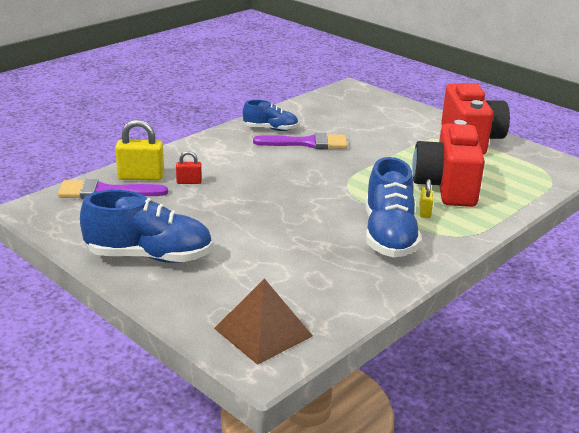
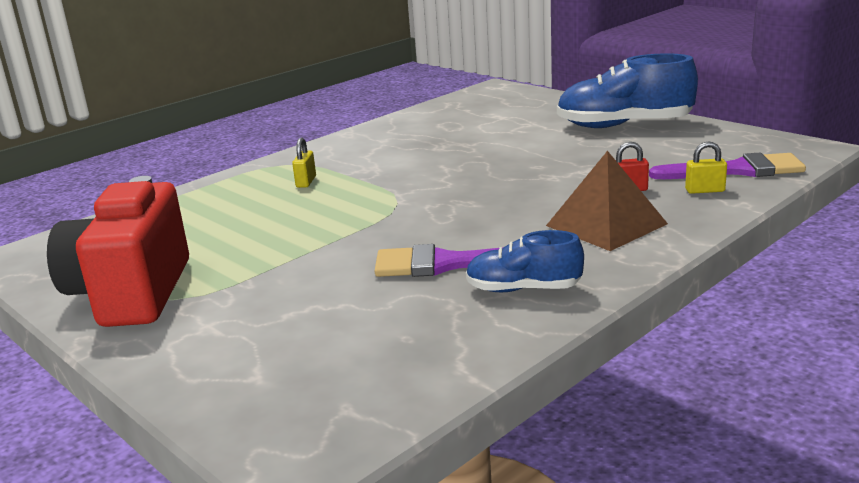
camera: 175 degrees left, 5 degrees down
(141, 177) = (705, 190): yellow padlock -> yellow padlock, size x0.55
(263, 332) = (498, 98): brown pyramid -> brown pyramid (606, 225)
(389, 236) = (364, 158): blue shoe -> none
(446, 187) = (252, 211): red camera -> none

